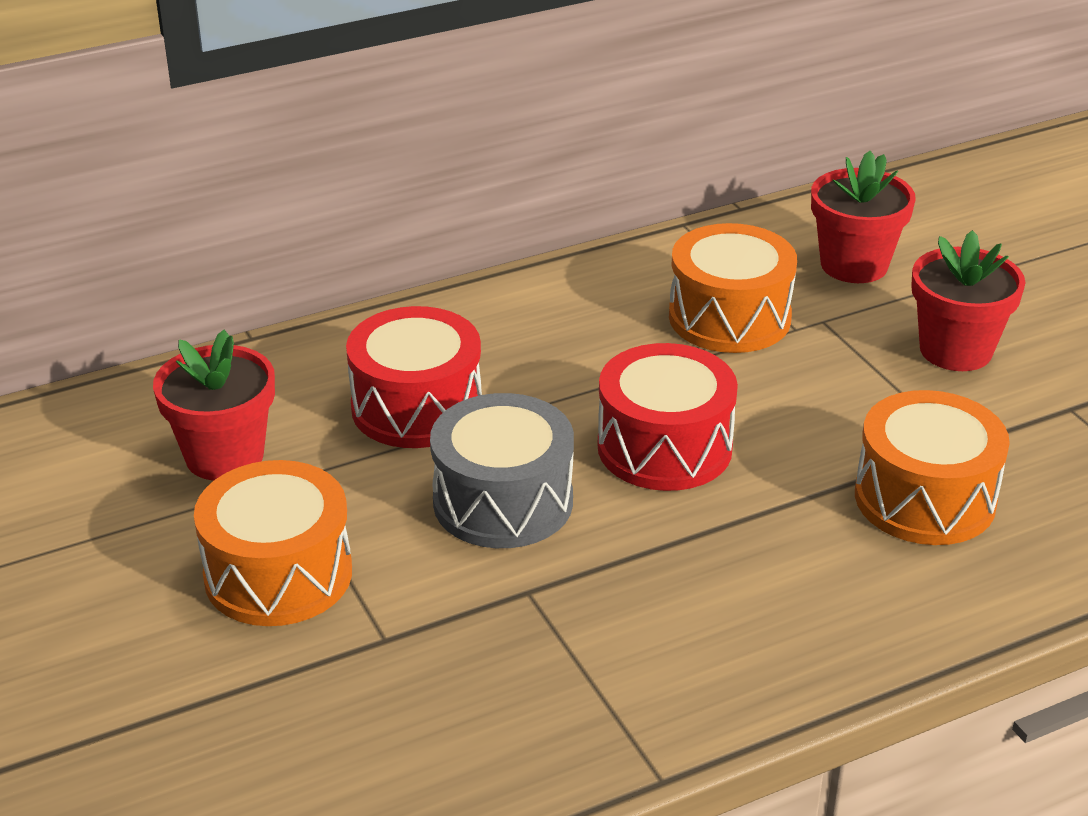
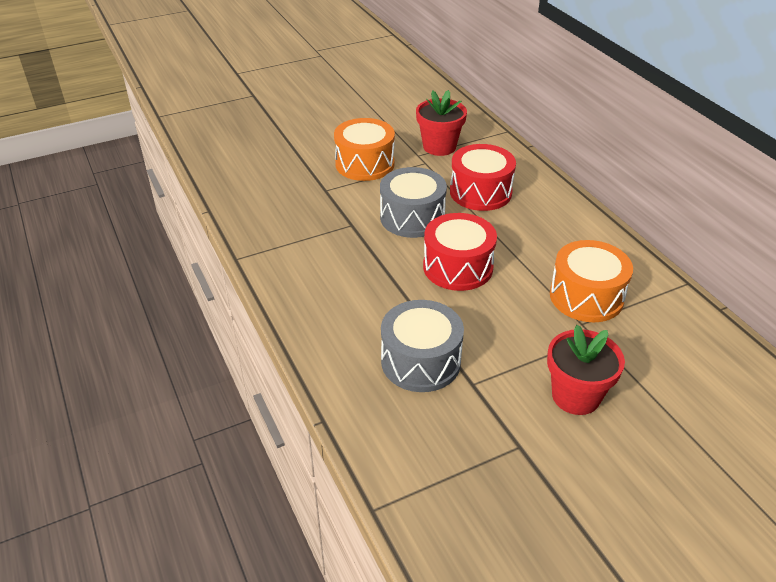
camera: 90 degrees right, 5 degrees up
(854, 265) = (667, 357): red flower pot -> none
(925, 498) = (420, 361): orange drum -> grey drum

